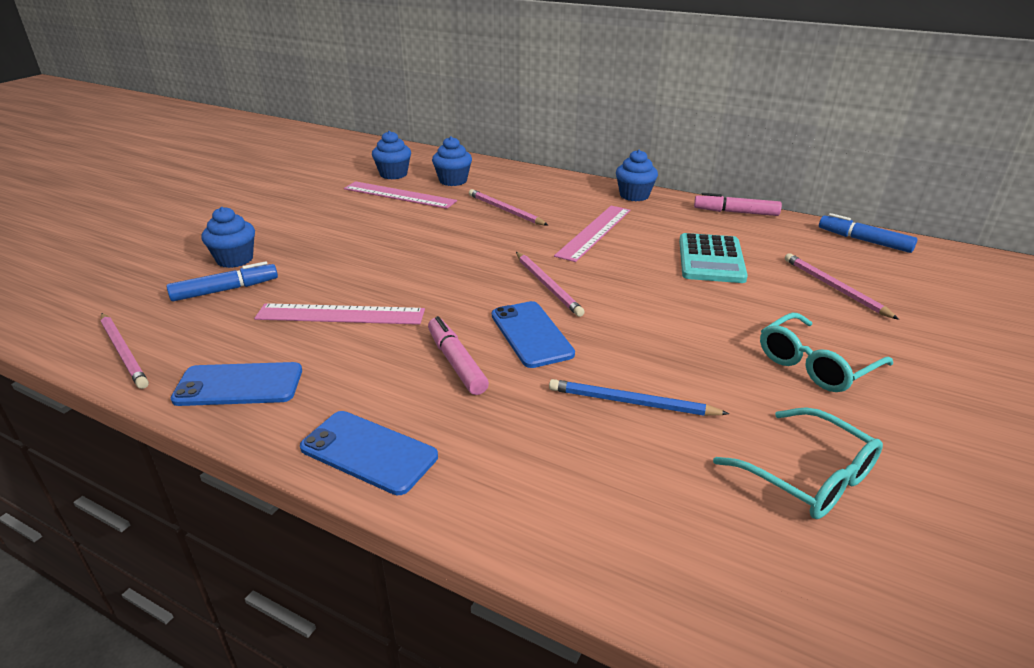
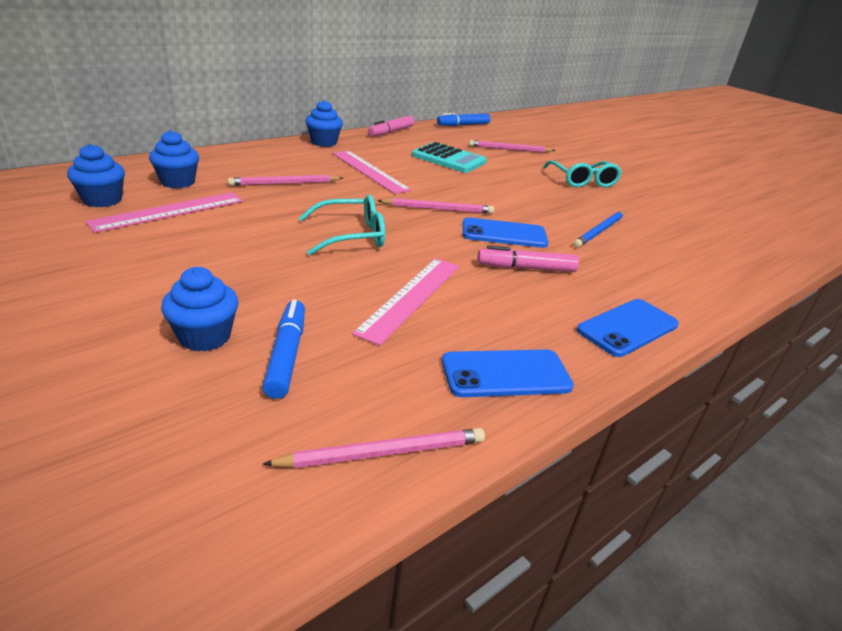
camera: 70 degrees left, 0 degrees up
(239, 385) = (506, 374): blue phone -> blue phone turned 60 degrees clockwise
(809, 477) = (674, 216): turquoise glasses -> turquoise glasses (352, 236)

